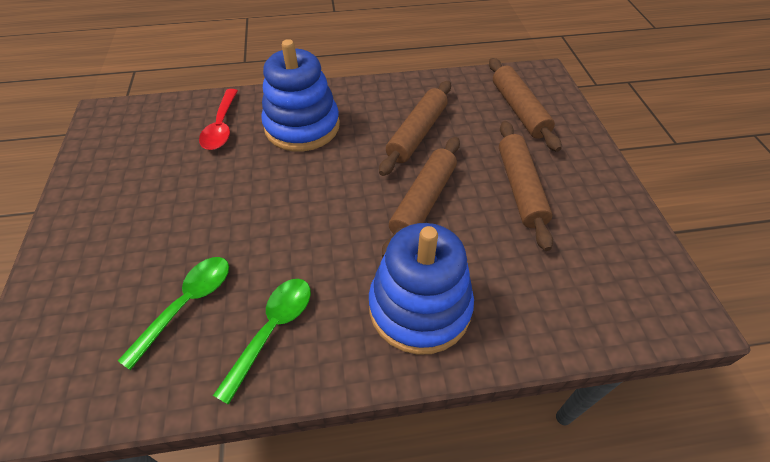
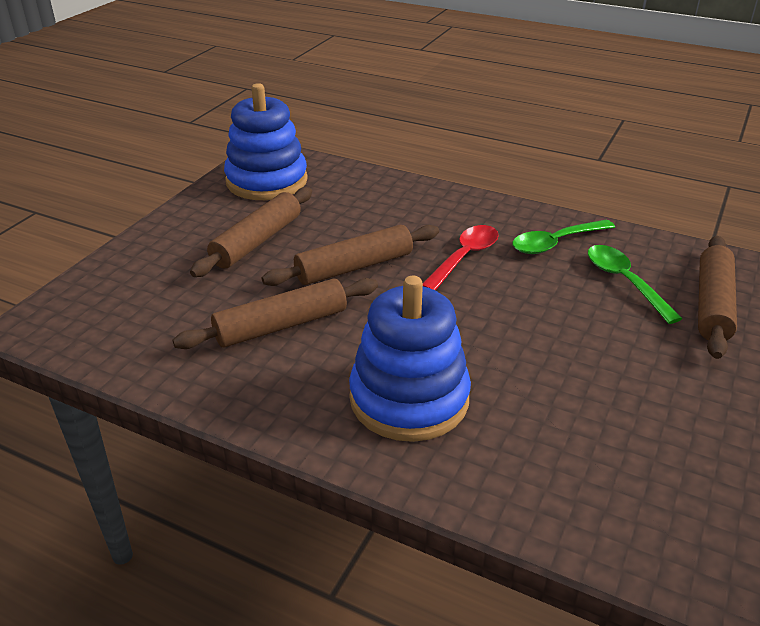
camera: 145 degrees left, 15 degrees down
(187, 304) = (624, 282): green spoon -> green spoon turned 90 degrees clockwise
(221, 127) = (525, 454): red spoon -> red spoon (464, 258)
(419, 307) = (433, 214): blue stacking toy -> blue stacking toy (267, 181)
(519, 110) = (137, 299): brown rolling pin -> brown rolling pin (712, 304)

